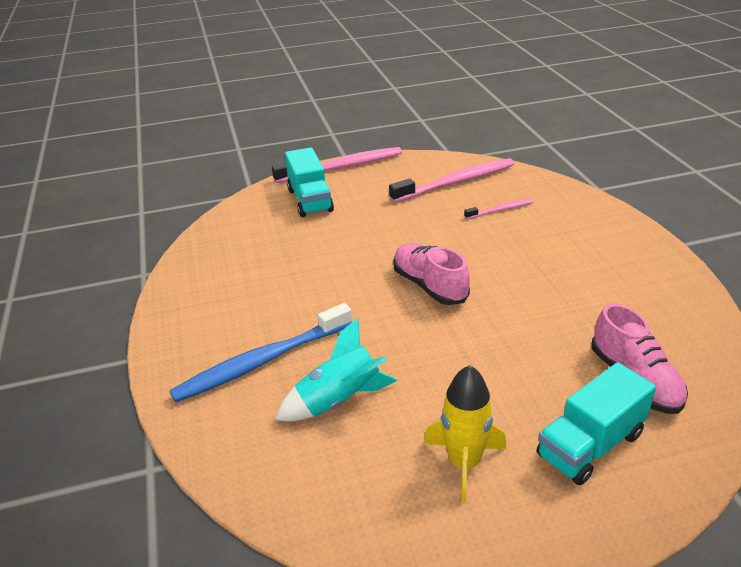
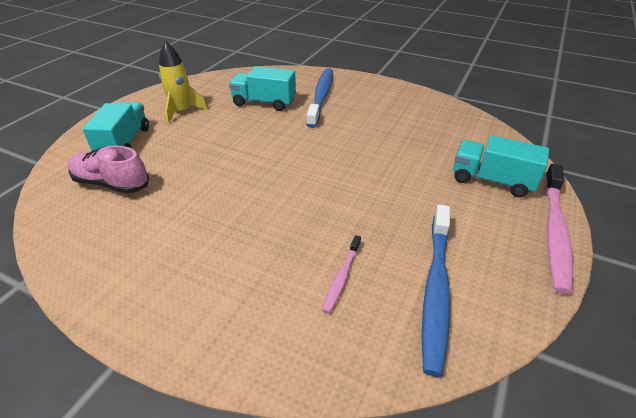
camera: 130 degrees right, 5 degrees up
(339, 400) = (264, 103): turquoise rocket -> turquoise truck
(429, 286) = (299, 170): pink shoe -> none
(455, 182) = (436, 288): pink toothbrush -> blue toothbrush

